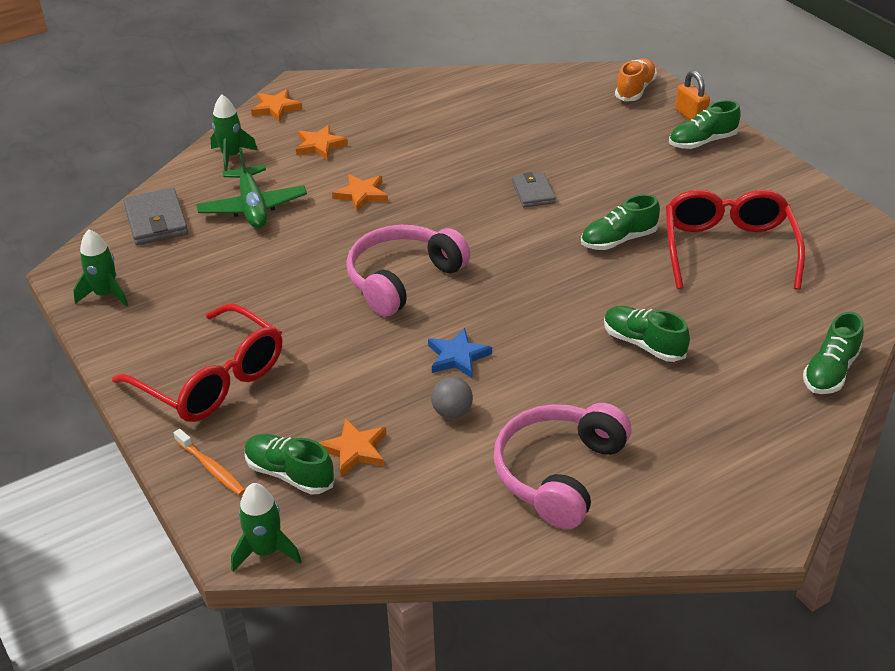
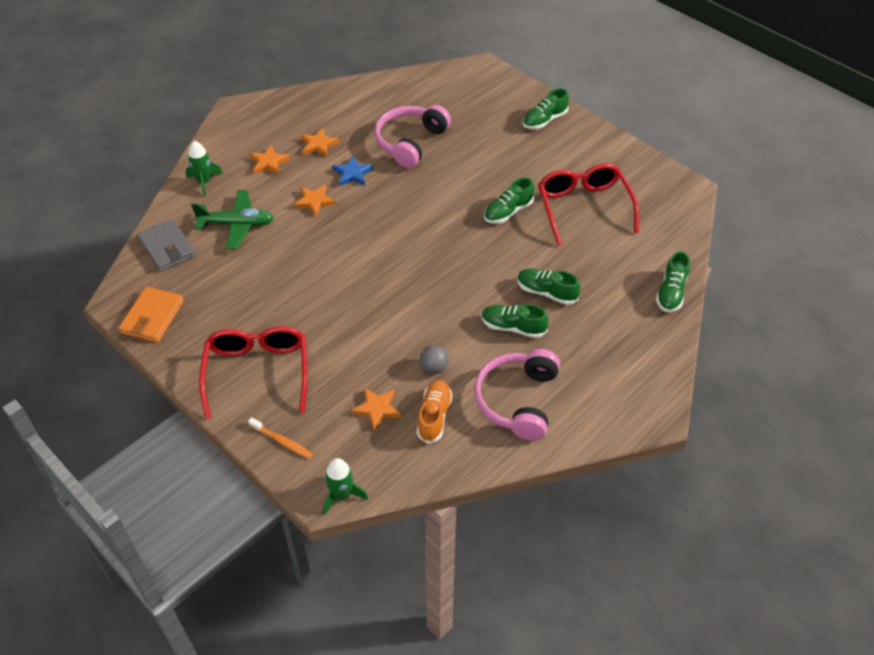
camera: 15 degrees left, 10 degrees up
(106, 294) = (152, 317): green rocket -> orange wallet
(211, 379) = (257, 373): red glasses -> red glasses turned 120 degrees counterclockwise
(253, 207) = (237, 225): green plane -> green plane turned 60 degrees counterclockwise
(276, 108) = (223, 133): orange star -> orange star (318, 145)
(289, 474) = (338, 435): green shoe -> green shoe (513, 327)
(403, 279) = (367, 268): pink headphones -> pink headphones (410, 142)
(458, 357) = (425, 324): blue star -> blue star (352, 174)
(533, 193) = (438, 181): grey wallet -> none
(635, 90) = (486, 81): orange shoe -> orange shoe (434, 416)
(690, 115) = (530, 98): orange padlock -> none

